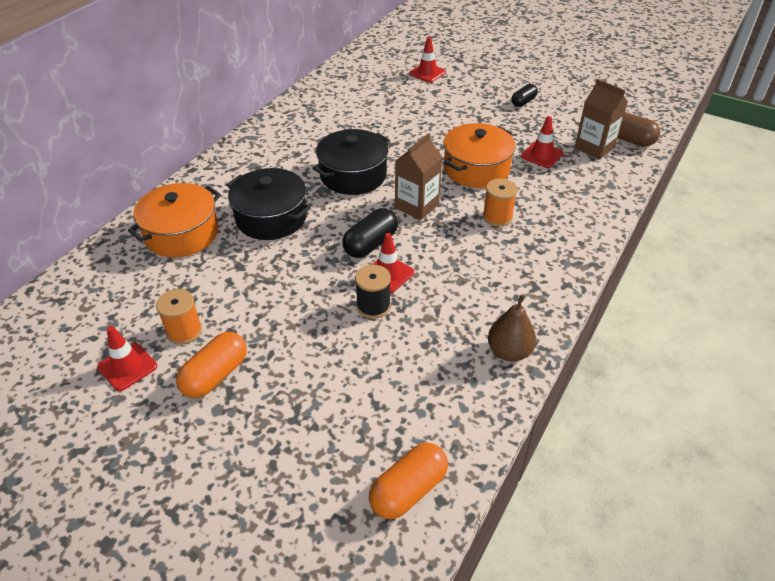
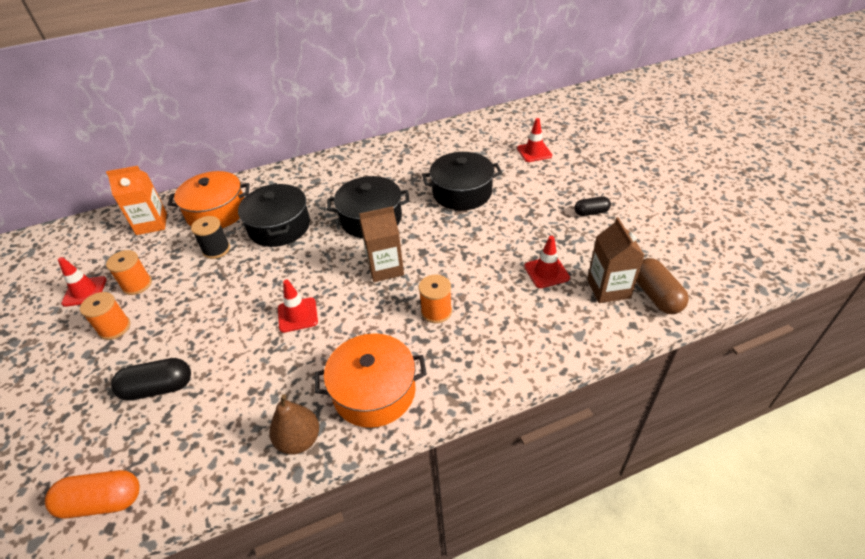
camera: 40 degrees right, 0 degrees up
(115, 275) = (151, 224): none -> orange carton
(215, 375) = (114, 328): orange capsule -> orange spool
(371, 244) = (315, 283): black capsule -> black capsule (158, 388)
(373, 306) = (257, 336): black spool -> black spool (216, 249)
(407, 125) = (462, 192): none -> black pot
(476, 169) = (472, 258): orange pot -> orange pot (374, 391)

